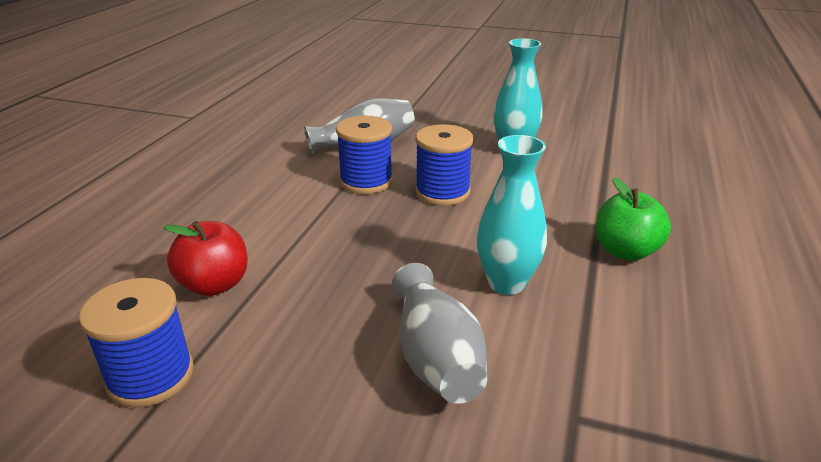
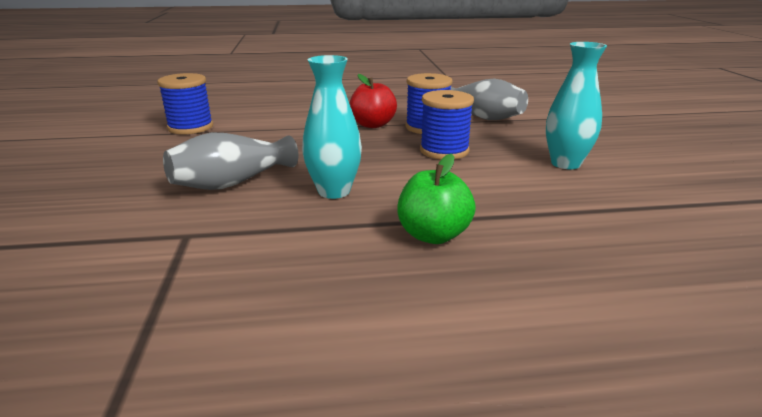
camera: 65 degrees right, 5 degrees down
(215, 284) = (270, 120): red apple -> red apple (373, 125)

